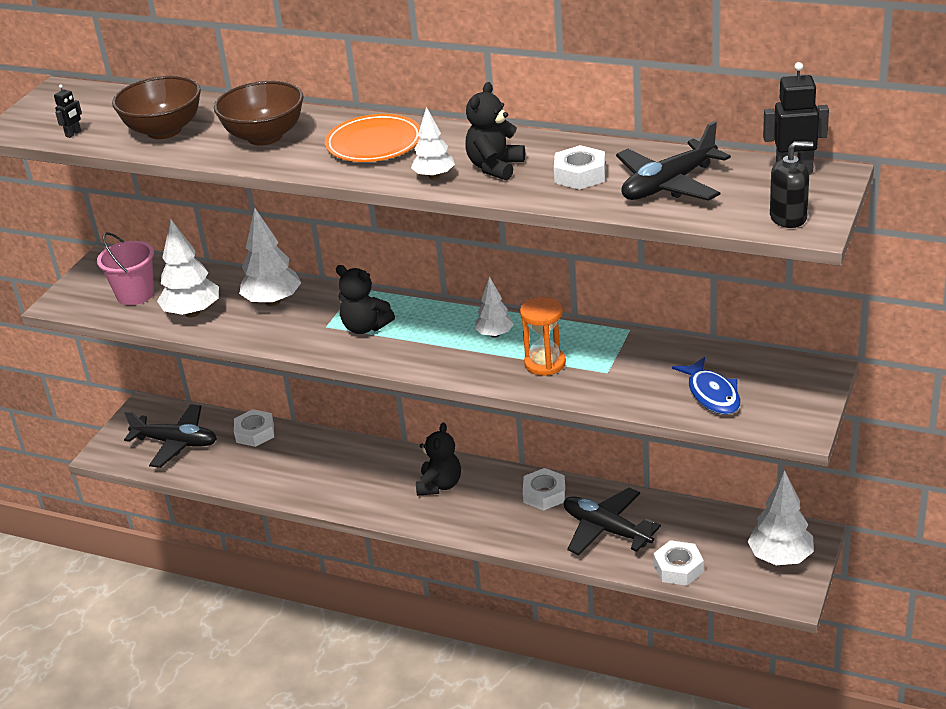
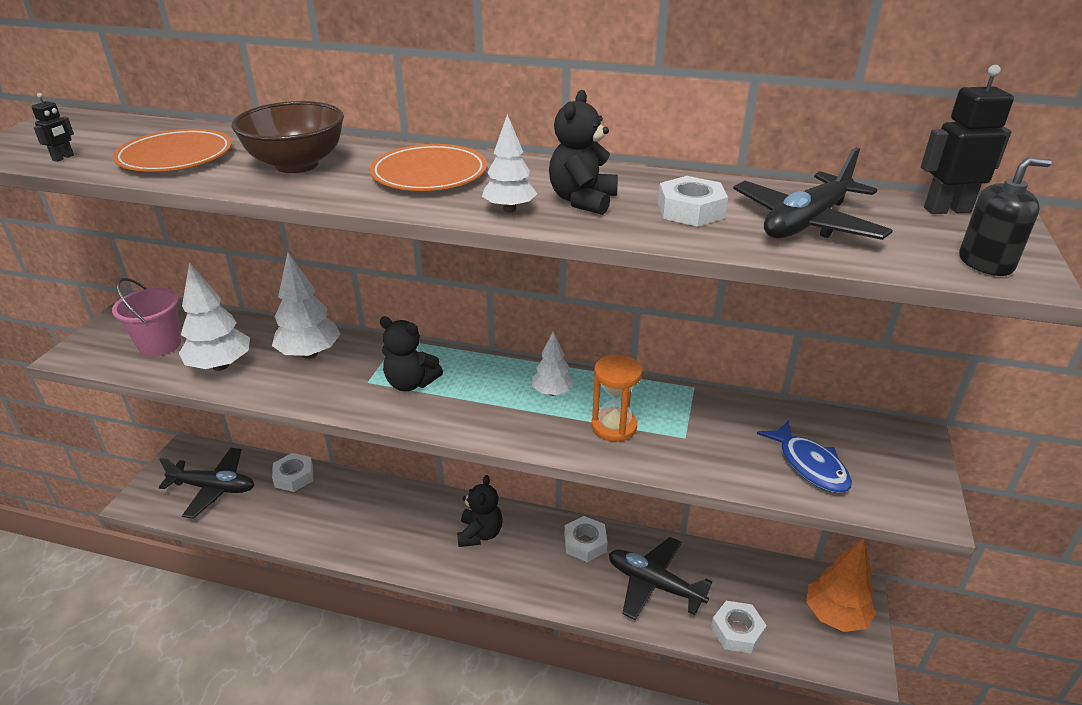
camera: 10 degrees left, 0 degrees up
(164, 130) = (175, 157): brown bowl -> orange plate
(780, 558) = (835, 616): white tree -> orange tree

